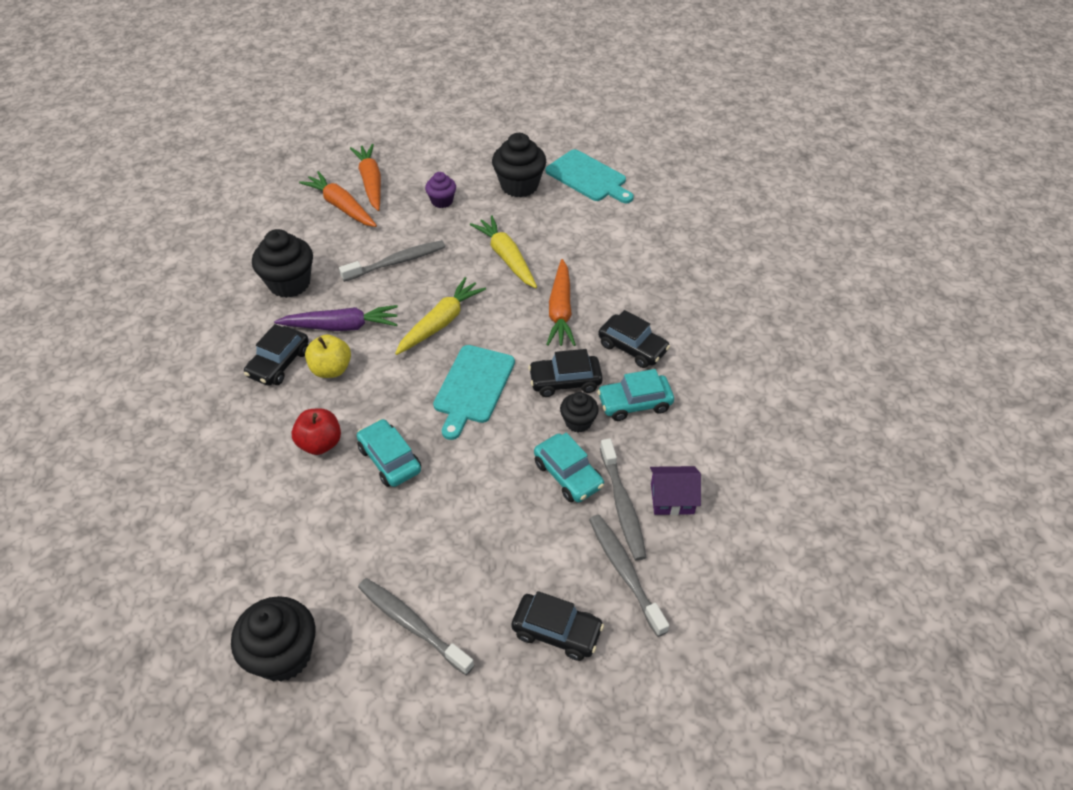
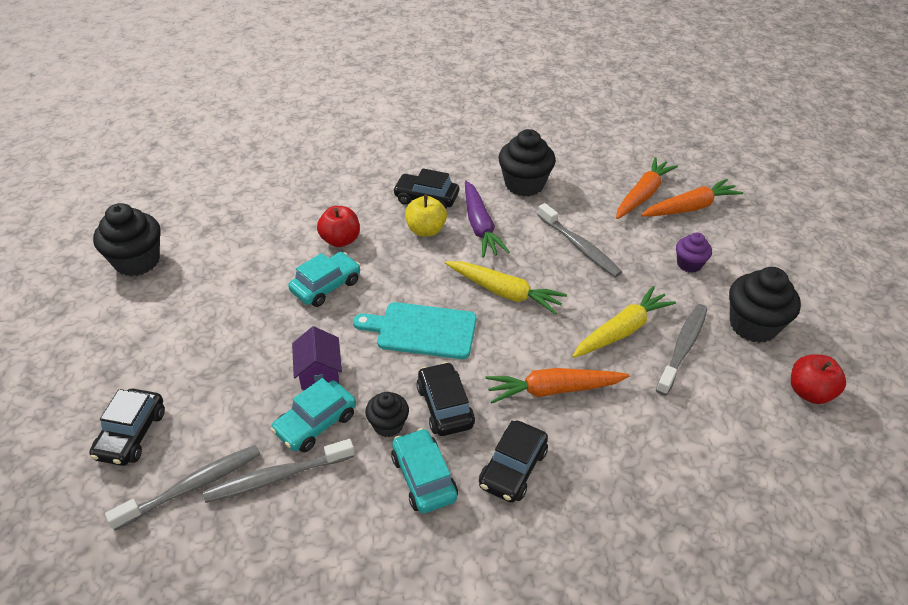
camera: 80 degrees right, 5 degrees down
(412, 624) = (153, 330): grey toothbrush -> grey toothbrush (683, 348)
(588, 177) = (809, 392): turquoise cutting board -> red apple
(672, 498) = (286, 527): purple house -> purple house (319, 372)

